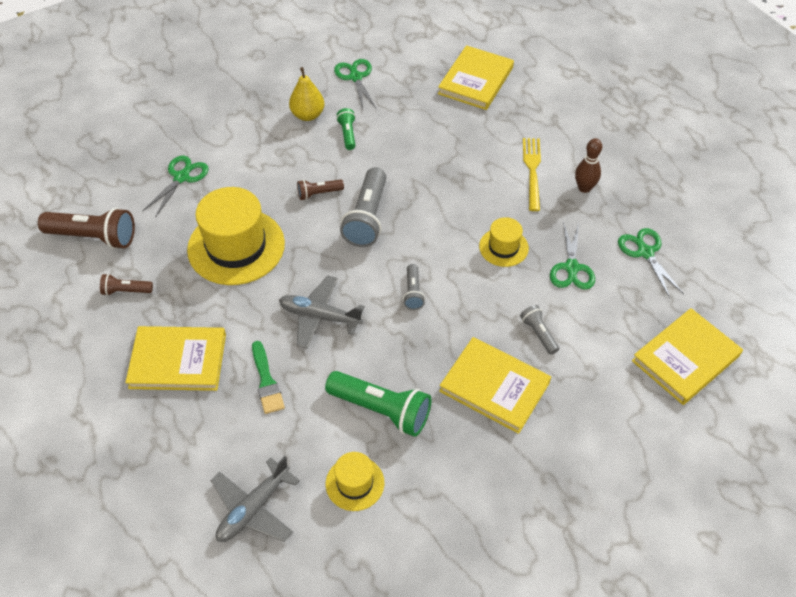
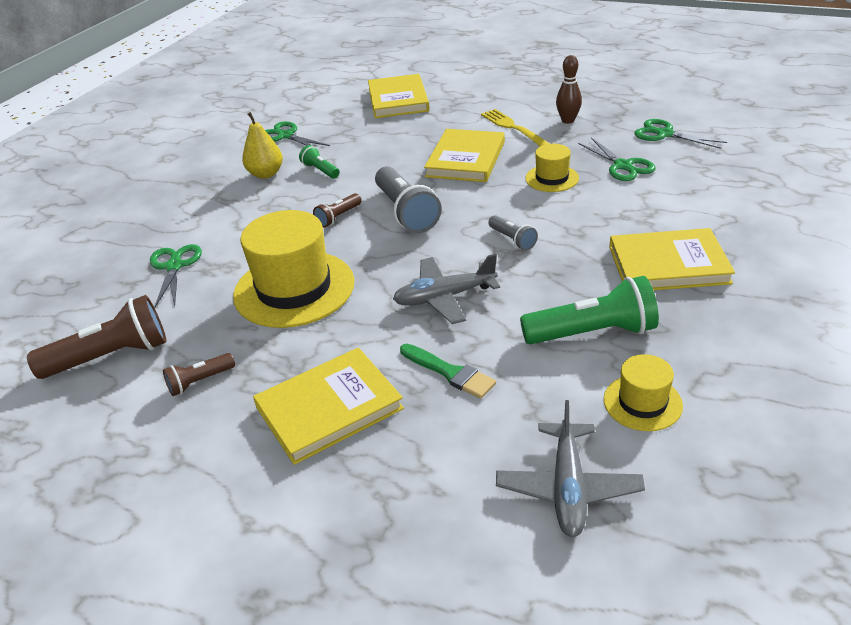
camera: 30 degrees left, 15 degrees down
(538, 333) = (654, 214): grey flashlight -> none
(685, 358) = (783, 176): yellow book -> yellow book (466, 159)

